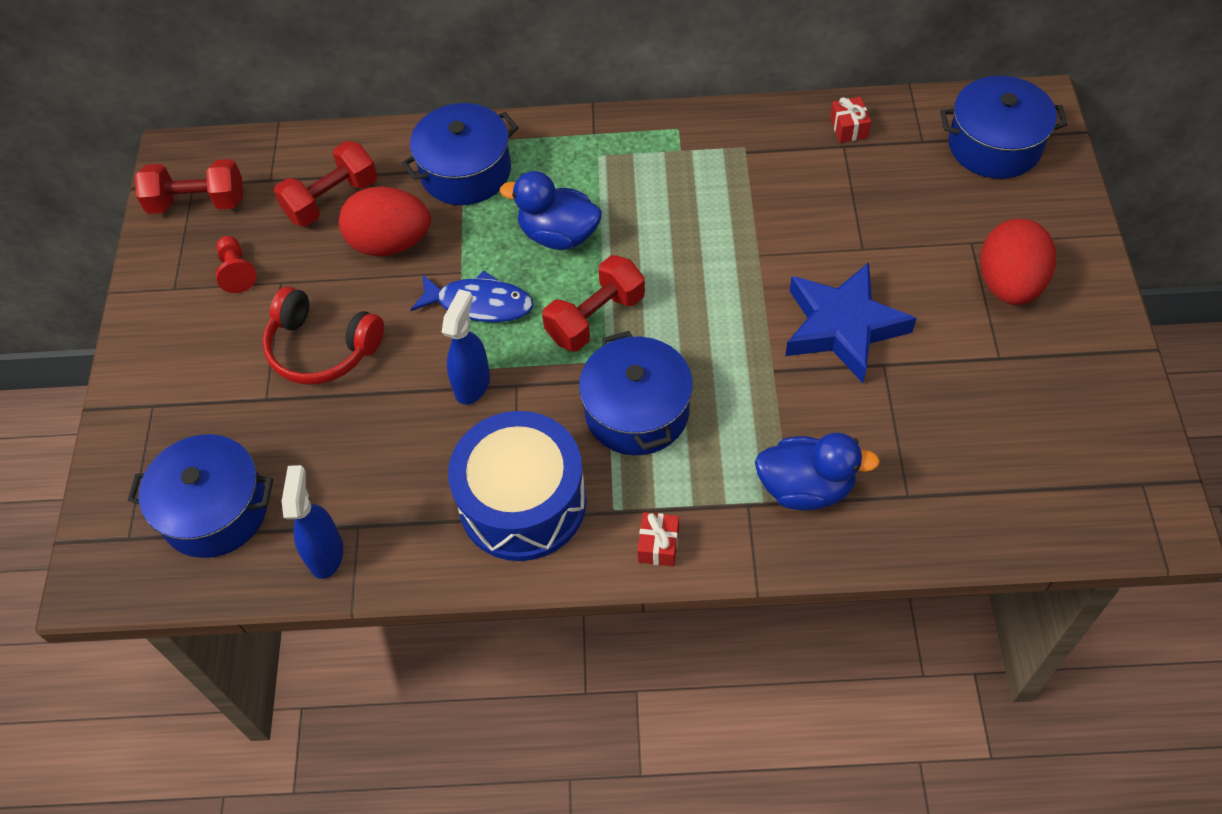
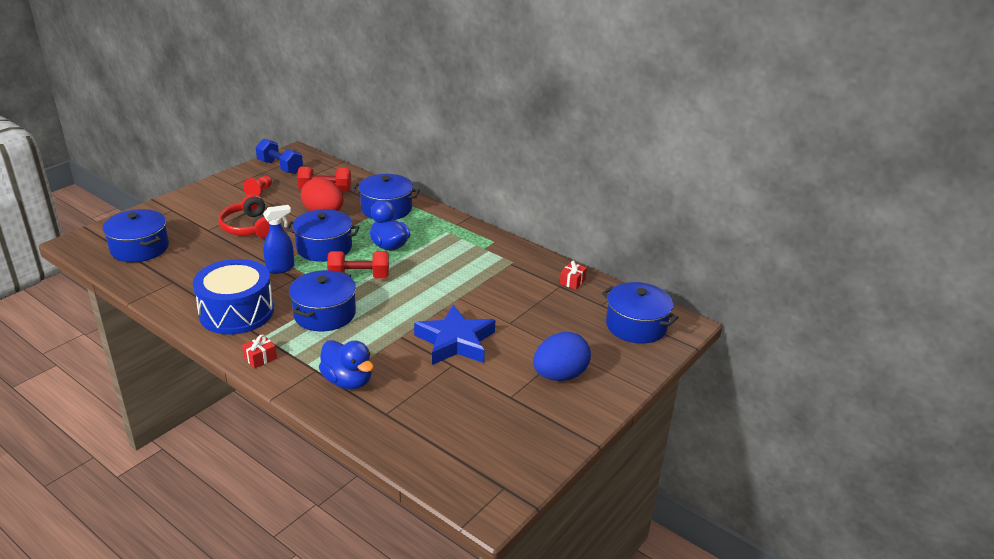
camera: 35 degrees right, 25 degrees down
(197, 202) = (280, 167): red dumbbell -> blue dumbbell
(326, 554) = (150, 282): blue spray bottle -> none
(479, 304) = (324, 248): blue fish -> blue pot
(1009, 284) = (560, 375): red egg -> blue egg

